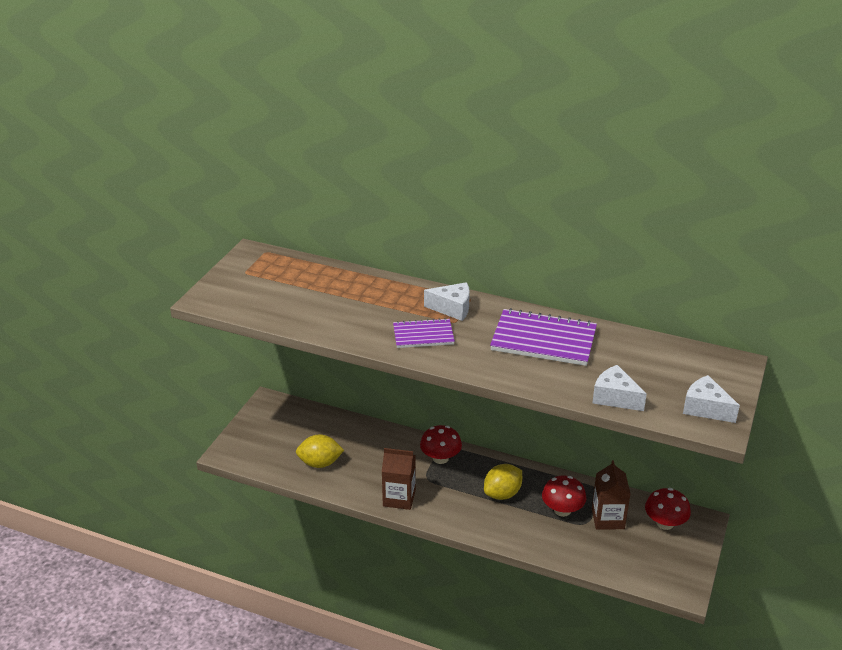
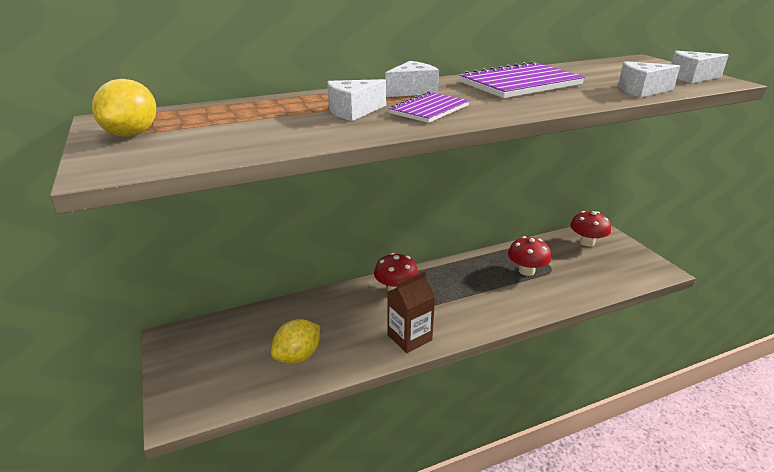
camera: 45 degrees left, 5 degrees down
(379, 312) = (353, 111): none -> white cheese
(502, 494) = (475, 285): yellow lemon -> yellow lemon (132, 134)
(608, 518) = (557, 259): brown carton -> none

